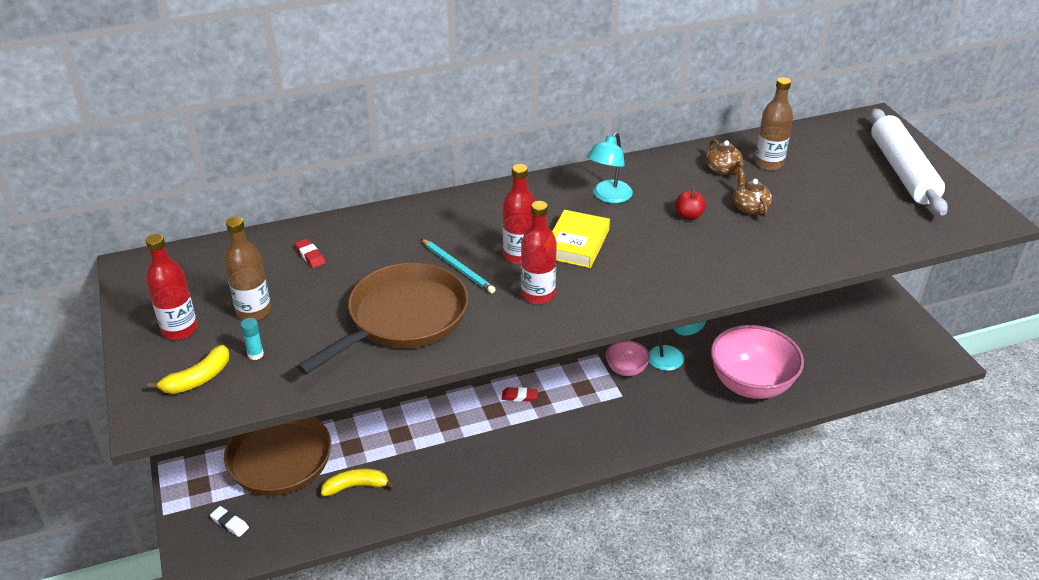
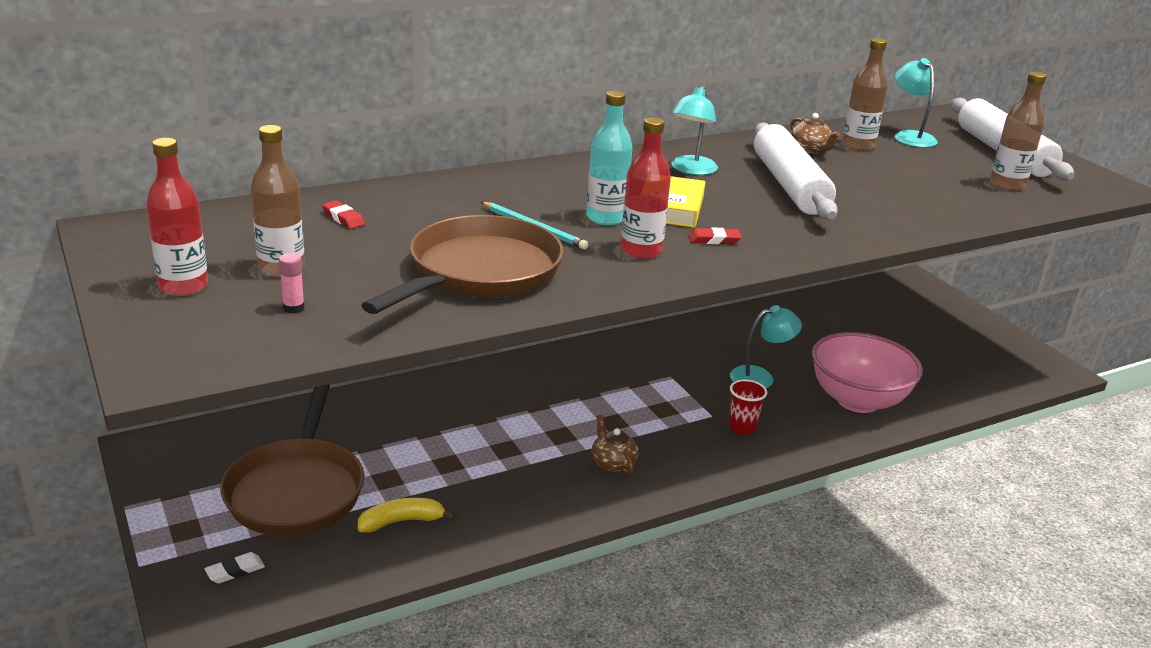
camera: 10 degrees left, 10 degrees down
(198, 379) = (219, 333): yellow banana -> none
(230, 523) = (235, 571): white eraser -> white eraser turned 60 degrees counterclockwise
(255, 354) = (293, 308): turquoise glue stick -> pink glue stick
(519, 256) = (605, 218): red bottle -> turquoise bottle
(519, 396) = (589, 420): red eraser -> red eraser (714, 240)
(626, 369) = (709, 390): pink bowl -> none
(644, 408) = (742, 427): none -> red cup
(689, 216) = (789, 185): red apple -> white rolling pin
(750, 207) = (854, 179): brown teapot -> brown teapot (613, 463)
(822, 151) = (910, 136): none -> turquoise lamp
(888, 215) = (1007, 185): none -> brown bottle

